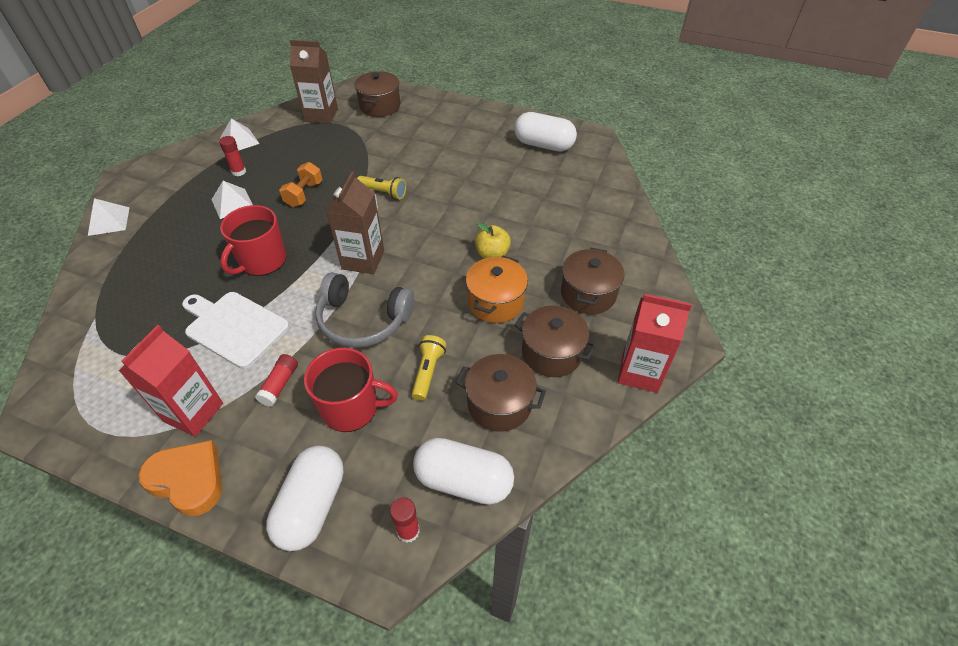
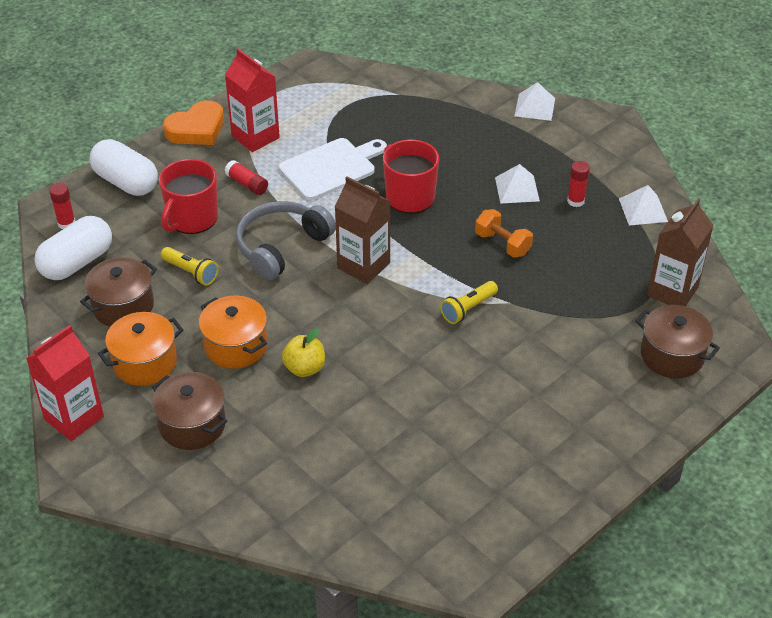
camera: 115 degrees right, 5 degrees down
(543, 145) = (484, 505): white capsule -> none
(551, 353) = (145, 363): brown pot -> orange pot

